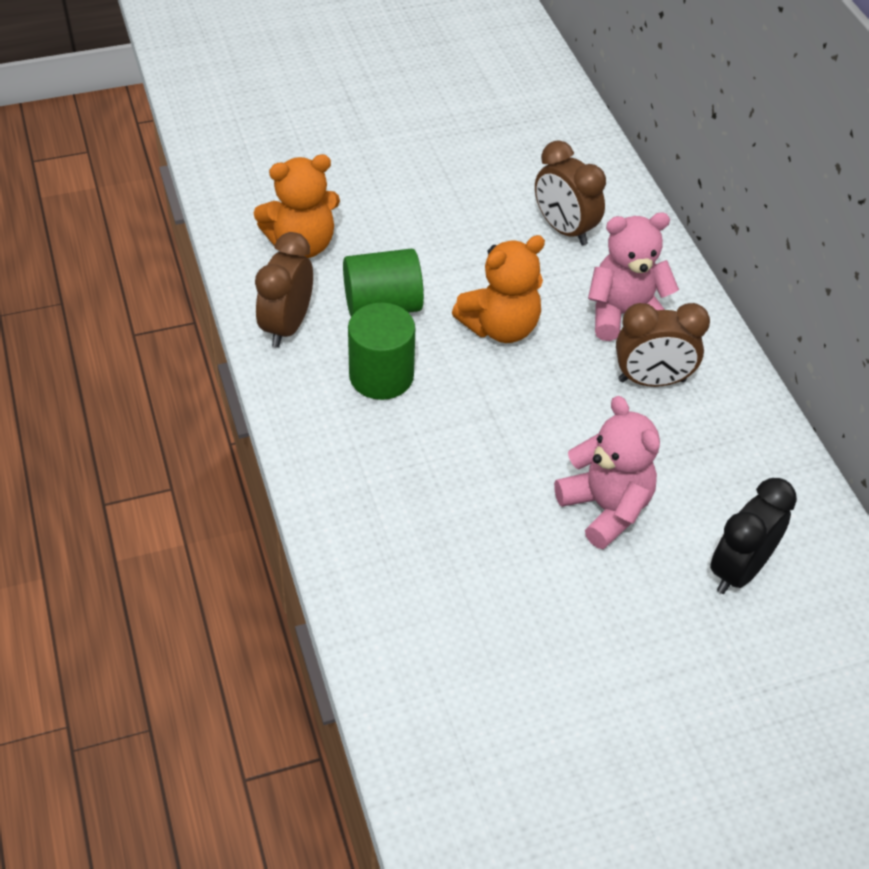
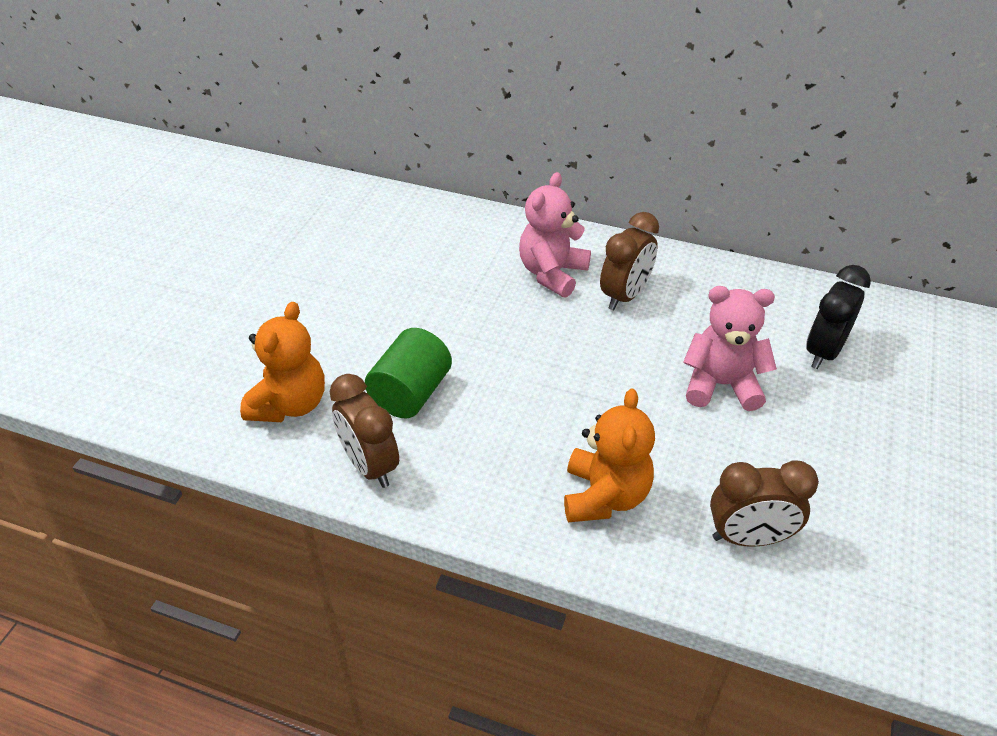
camera: 50 degrees left, 5 degrees down
(381, 376) = (483, 436): green cylinder -> none
(500, 327) = (501, 341): orange teddy bear -> orange teddy bear (604, 496)
(564, 229) = (442, 255): brown clock -> brown clock (749, 538)
(739, 570) = (823, 352): black clock -> black clock turned 45 degrees clockwise

